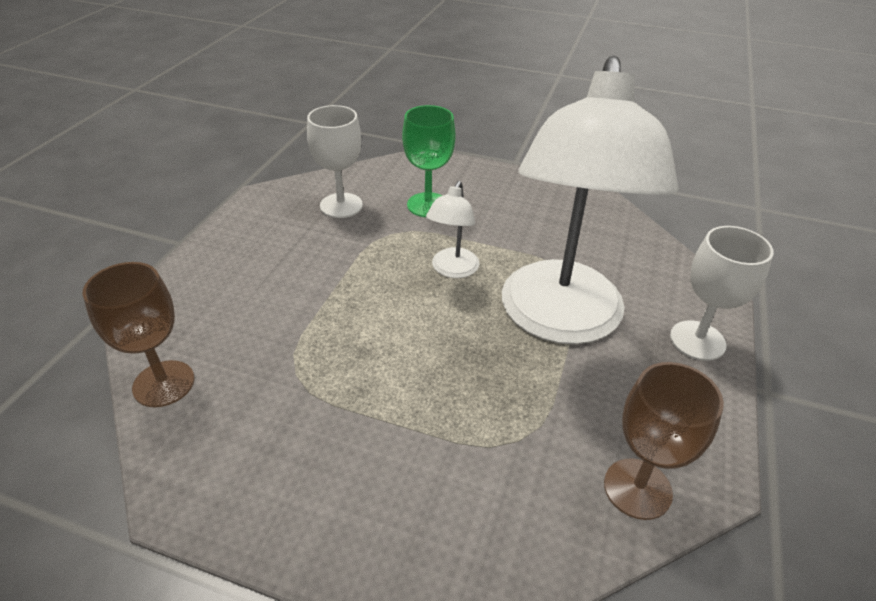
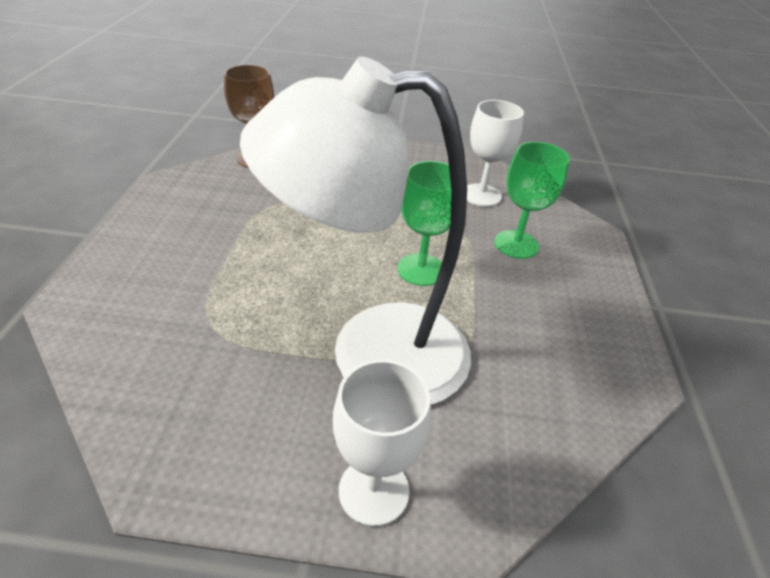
camera: 75 degrees right, 0 degrees up
(452, 270) = (421, 269): white lamp -> green goblet
(637, 488) = (153, 413): brown goblet -> none

